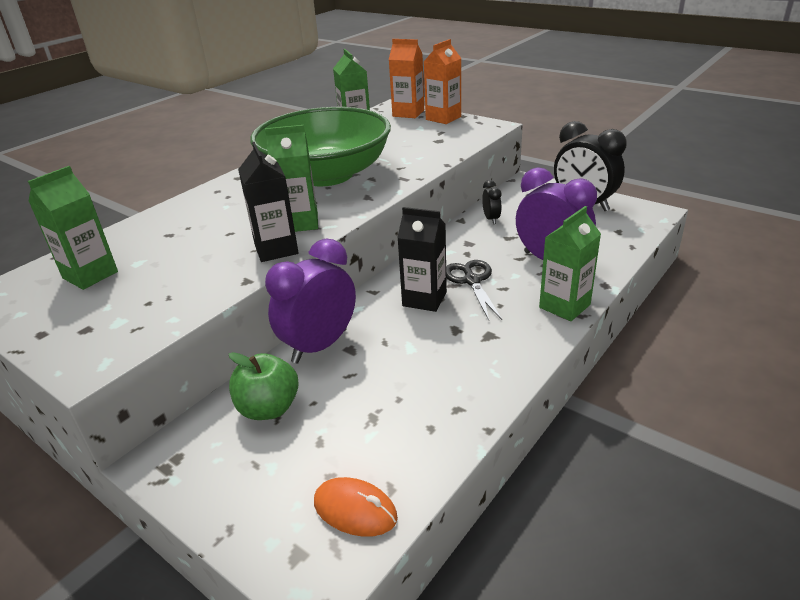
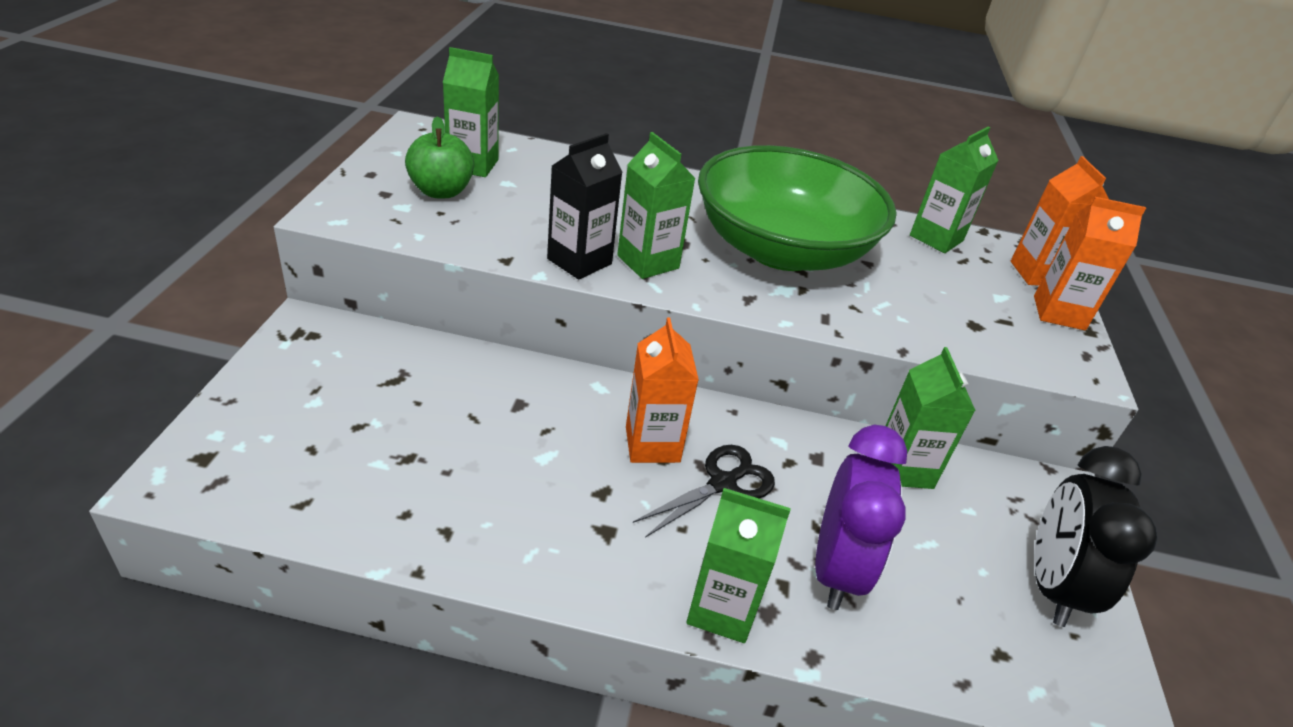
camera: 55 degrees right, 5 degrees up
(269, 408) = (397, 372): green apple -> green apple (441, 191)
(319, 346) = (514, 377): purple clock -> none
(355, 510) = (266, 483): orange mouse -> none
(424, 299) = (652, 444): black carton -> orange carton
(491, 219) = (903, 469): black clock -> green carton

